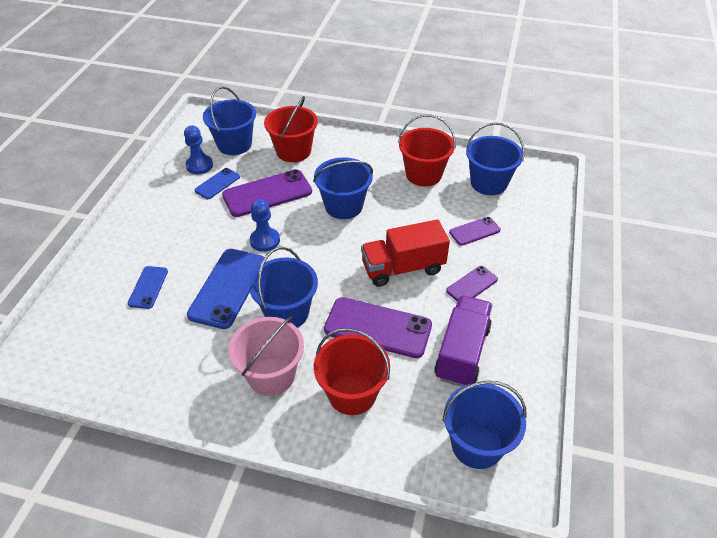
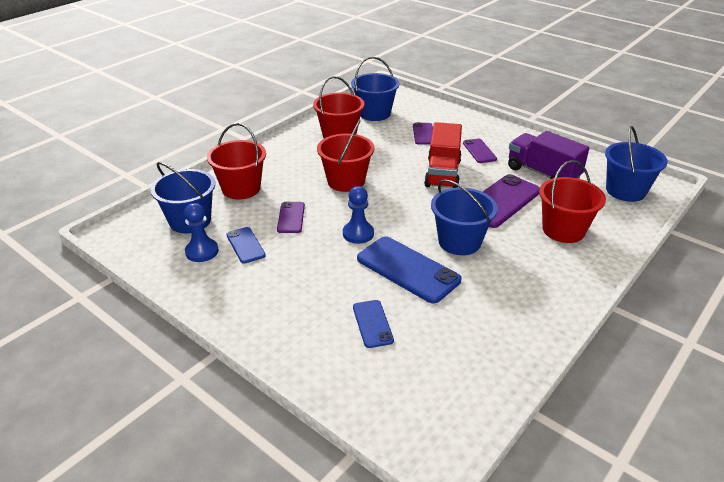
camera: 65 degrees left, 10 degrees down
(148, 287) = (372, 323): blue phone -> blue phone turned 45 degrees clockwise
(267, 193) = (291, 217): purple phone -> purple phone, size x0.55
(271, 375) = (528, 266): pink bucket -> none
(343, 206) = (346, 181): blue bucket -> red bucket

